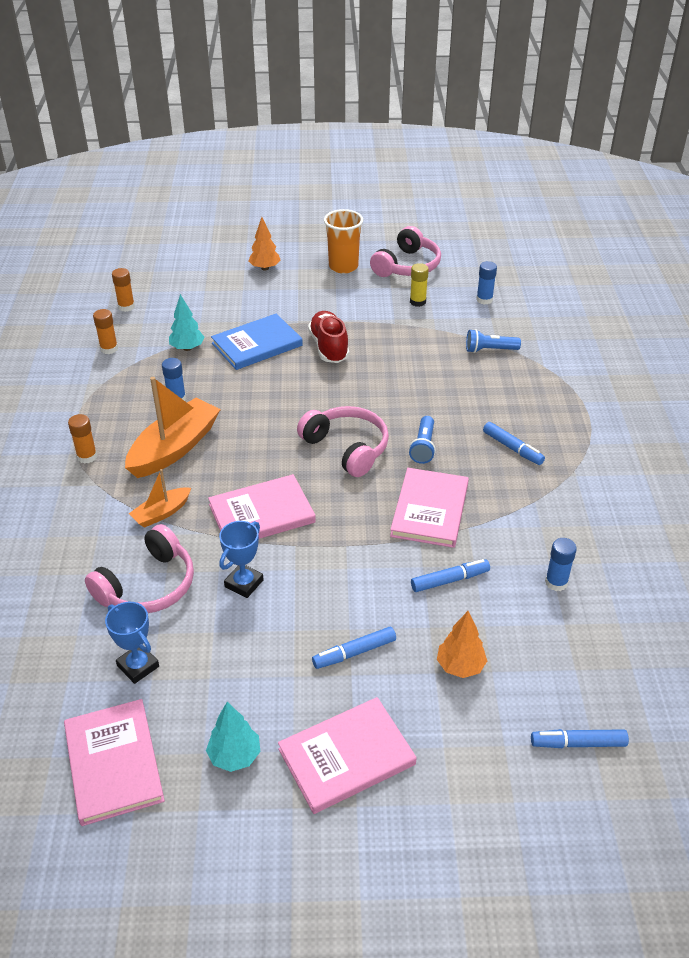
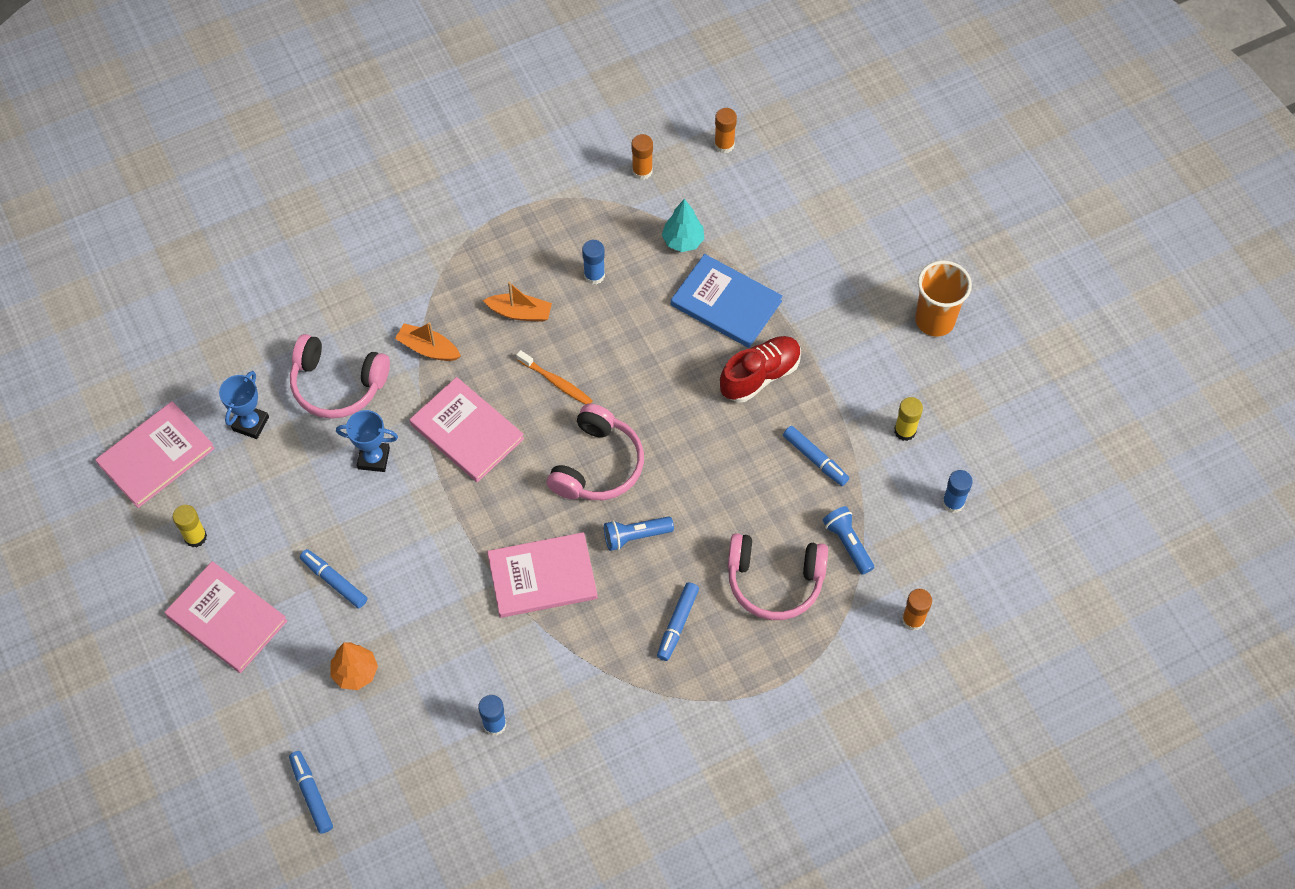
camera: 65 degrees right, 20 degrees up
(87, 457) = (472, 246): orange glue stick -> orange glue stick (913, 620)
(174, 448) = (520, 312): orange boat -> orange boat, size x0.53
(234, 756) = (195, 537): turquoise tree -> yellow glue stick
(255, 448) = (556, 382): none -> orange toothbrush
(265, 268) = (881, 240): orange tree -> none
(407, 266) = (979, 389): pink headphones -> pink headphones (774, 581)
(449, 580) = (455, 628): blue marker -> blue marker (815, 459)

